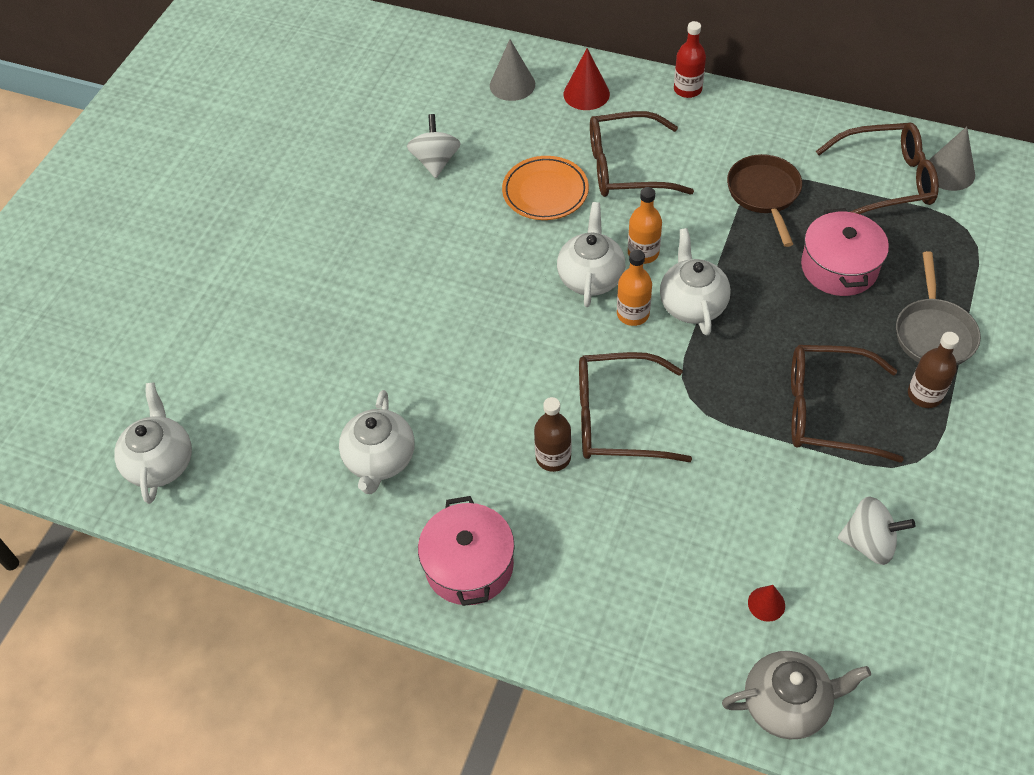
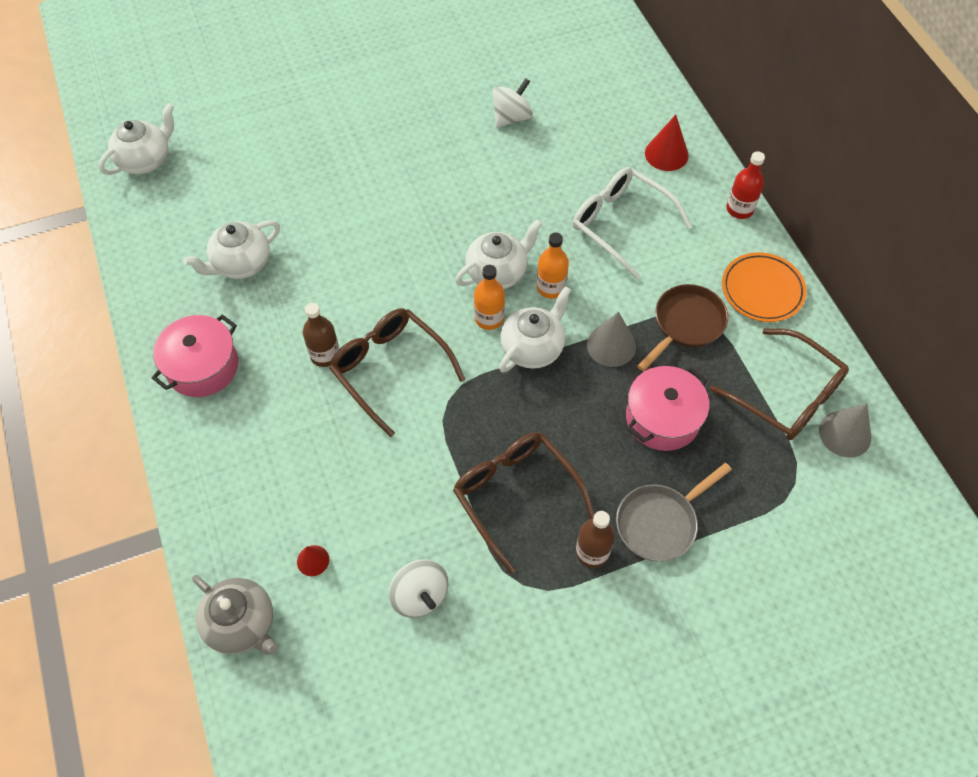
camera: 45 degrees right, 5 degrees up
(512, 85) = (627, 108): grey cone -> grey cone (611, 345)
(545, 192) = (548, 194): orange plate -> orange plate (762, 290)
(627, 167) = (621, 225): brown glasses -> white glasses

